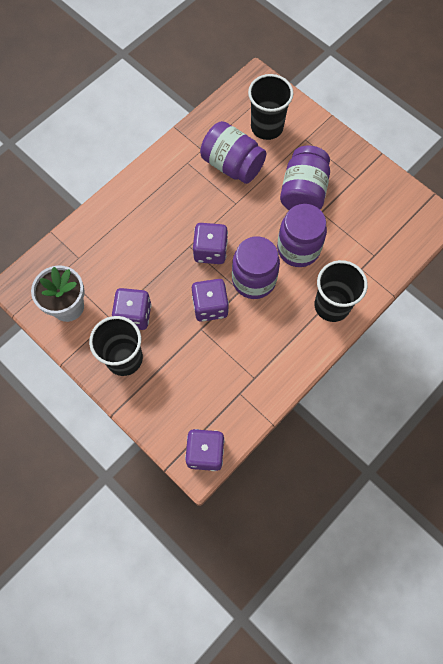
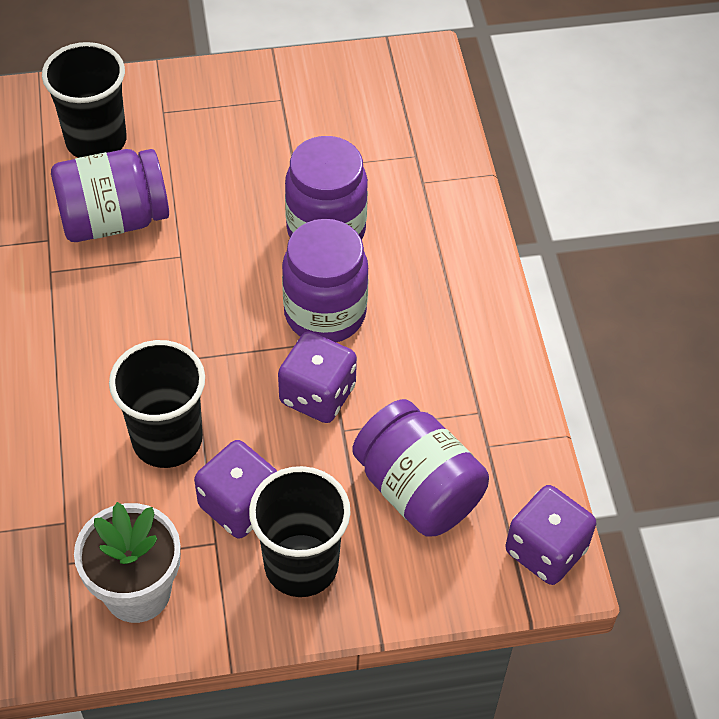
camera: 55 degrees left, 15 degrees down
(210, 251) = (227, 336): purple dice -> none
(303, 192) = (243, 168): purple jar -> purple jar (417, 490)
(332, 305) = (448, 249): black cup -> black cup (167, 439)

